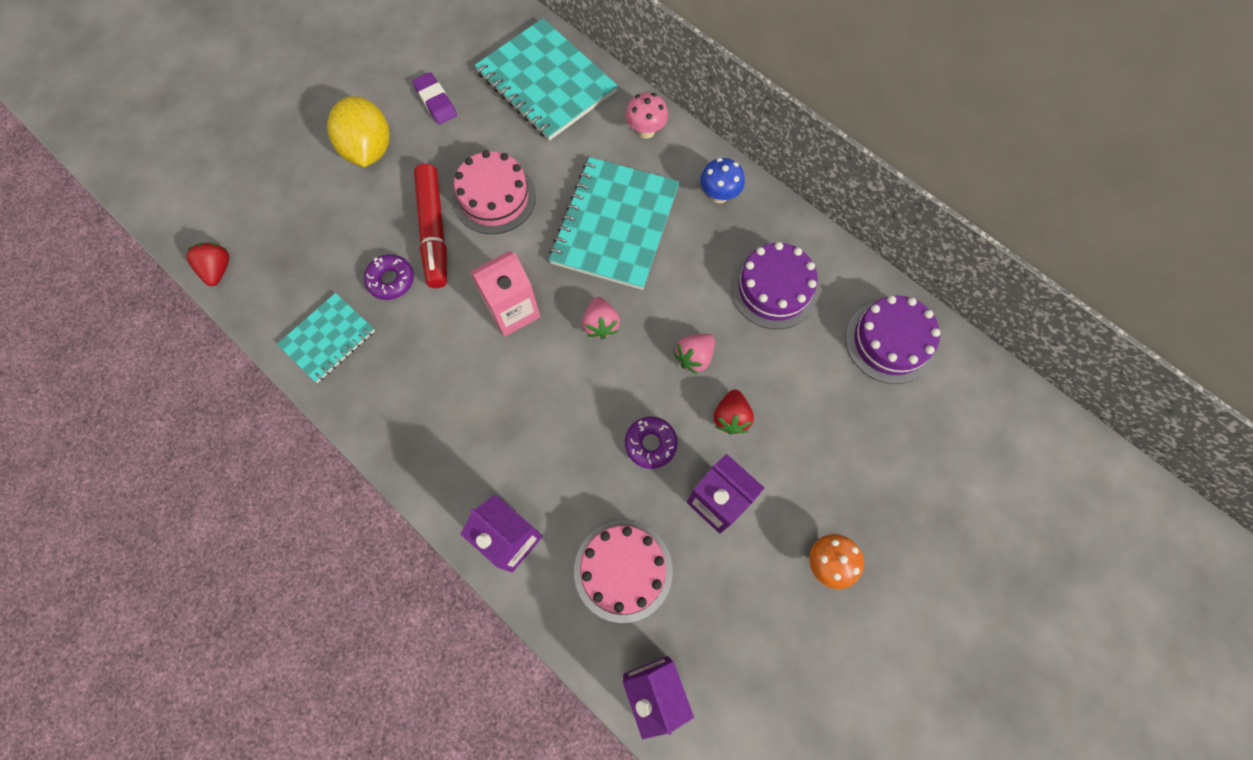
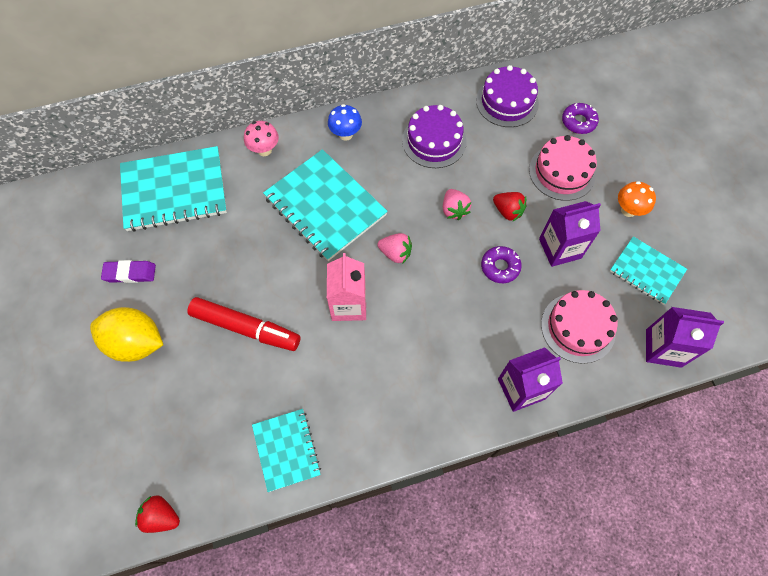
camera: 60 degrees left, 5 degrees down
(391, 280) = (266, 379): purple donut -> purple donut (578, 122)
(494, 197) = (247, 272): pink cake -> pink cake (562, 172)
(751, 624) = (646, 271): none -> turquoise notebook

